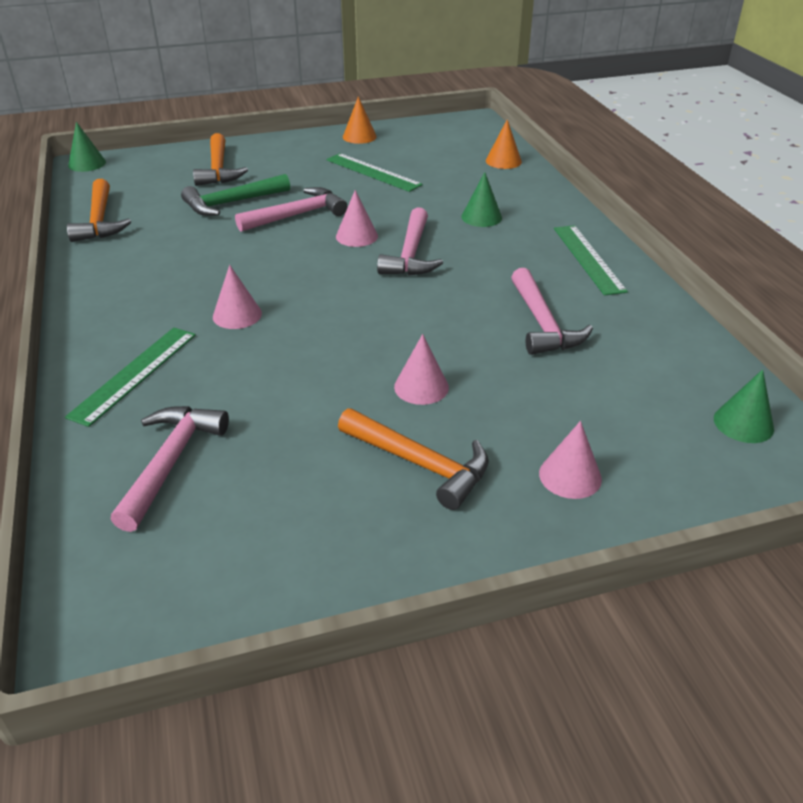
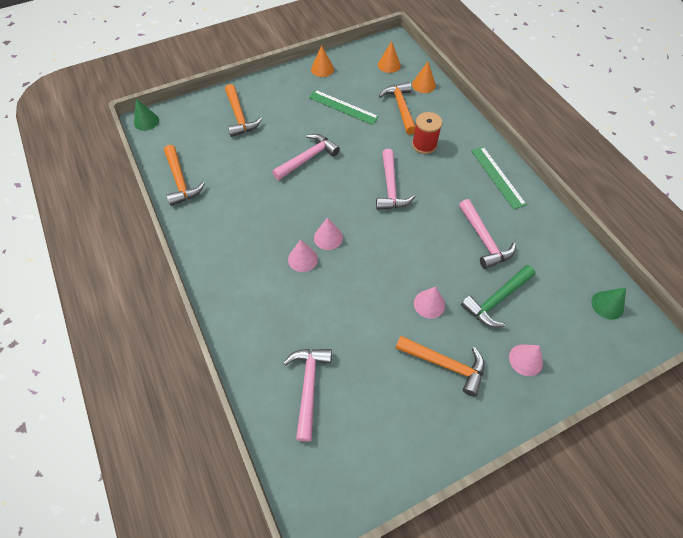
camera: 10 degrees left, 20 degrees up
(134, 374) = (260, 320): green ruler -> none
(232, 203) = (261, 151): green hammer -> green hammer (496, 300)
(356, 236) = (352, 174): pink cone -> pink cone (328, 237)
(458, 140) = (389, 65): none -> orange cone
(460, 179) = (401, 108): none -> orange hammer
(481, 217) = (424, 145): green cone -> red spool

